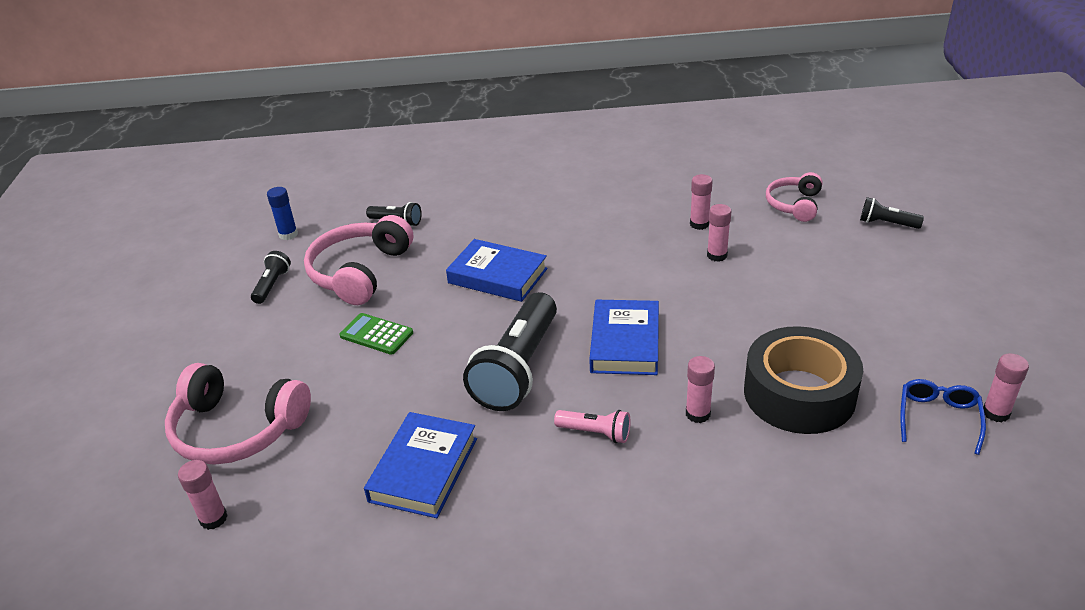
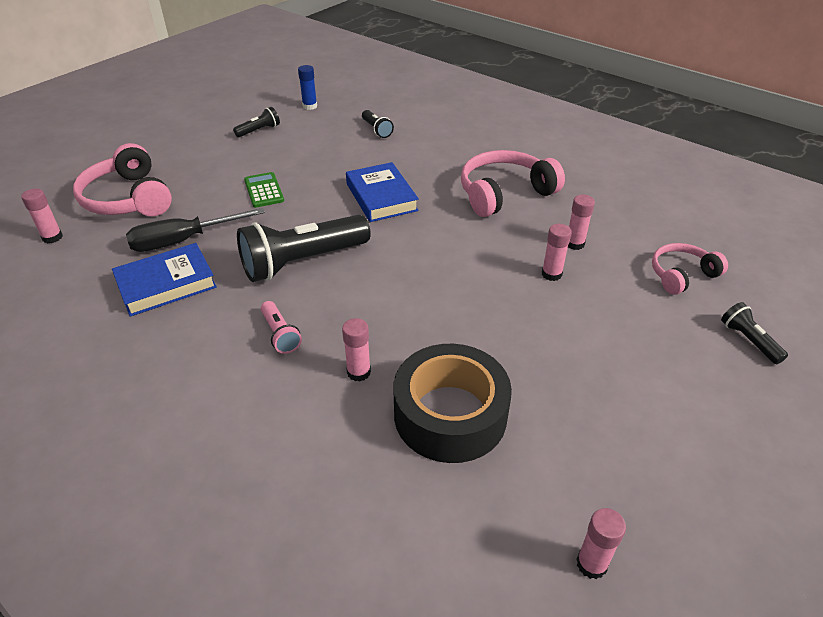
camera: 40 degrees right, 5 degrees up
(360, 272) = (311, 149): pink headphones -> pink headphones (504, 193)
(373, 425) = (183, 241): none -> black screwdriver
(625, 343) = (389, 291): blue book -> none
(938, 417) = (532, 523): blue glasses -> none

